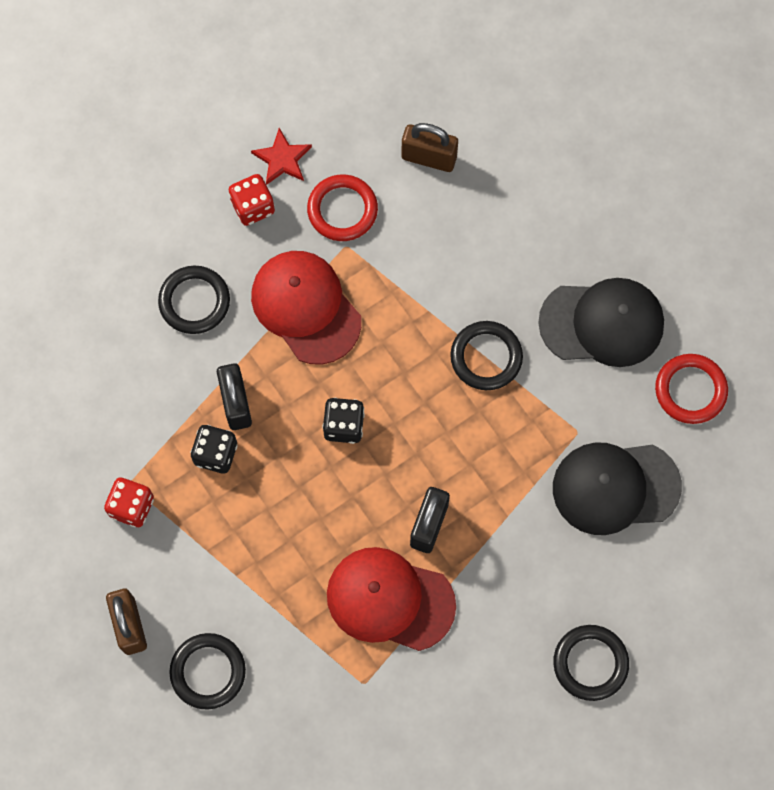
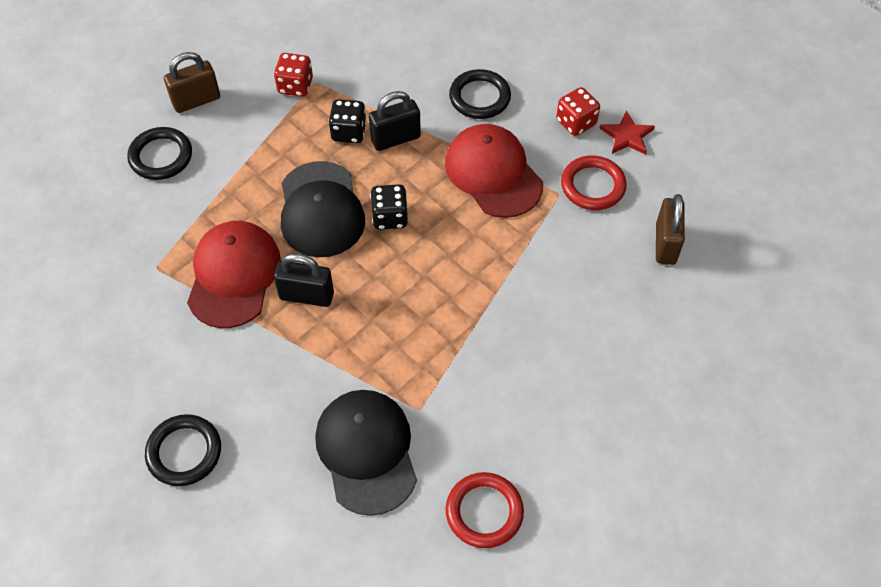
camera: 80 degrees right, 15 degrees down
(306, 307) = (493, 173): red cap -> red cap turned 75 degrees counterclockwise
(486, 357) = (478, 319): black ring -> none
(602, 323) = (537, 416): black cap -> black cap (321, 210)

